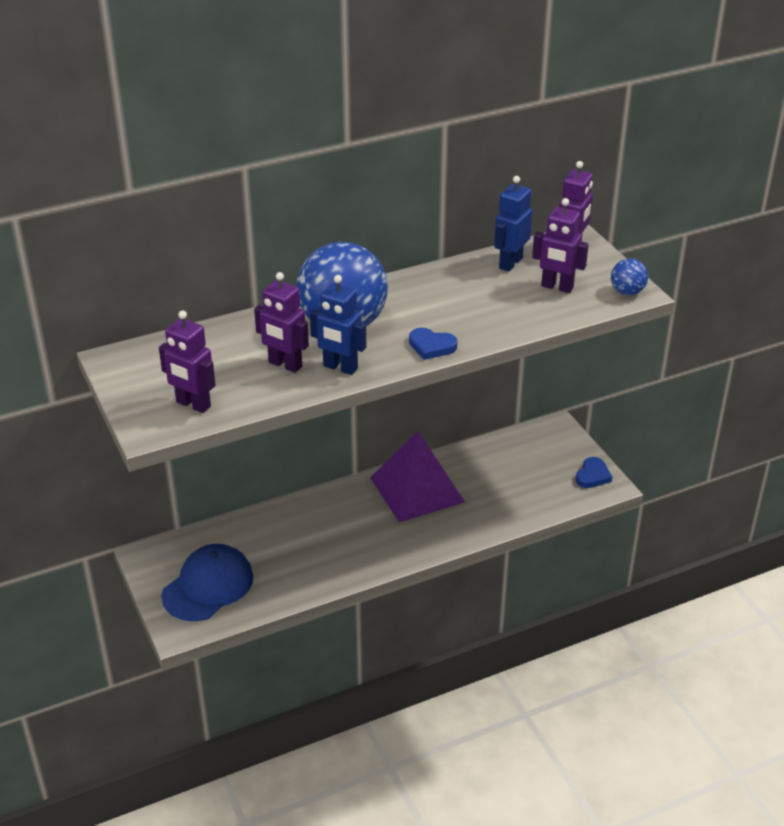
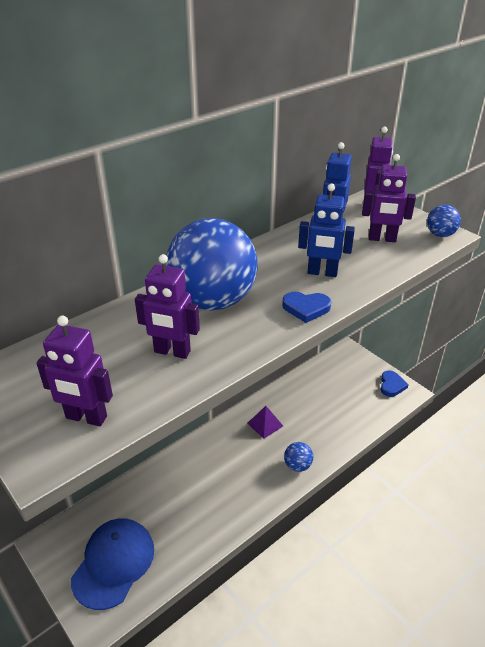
camera: 15 degrees left, 0 degrees up
(340, 367) = (229, 345): blue robot -> blue robot (322, 273)
(416, 489) = (265, 424): purple pyramid -> purple pyramid, size x0.44
(436, 537) = (297, 465): none -> blue ball

